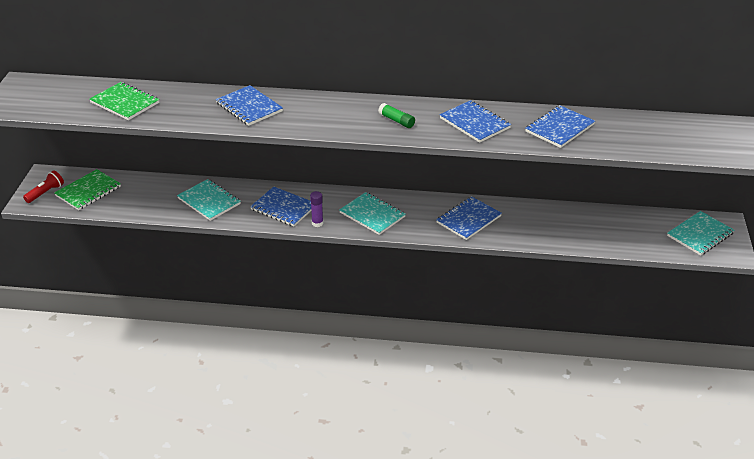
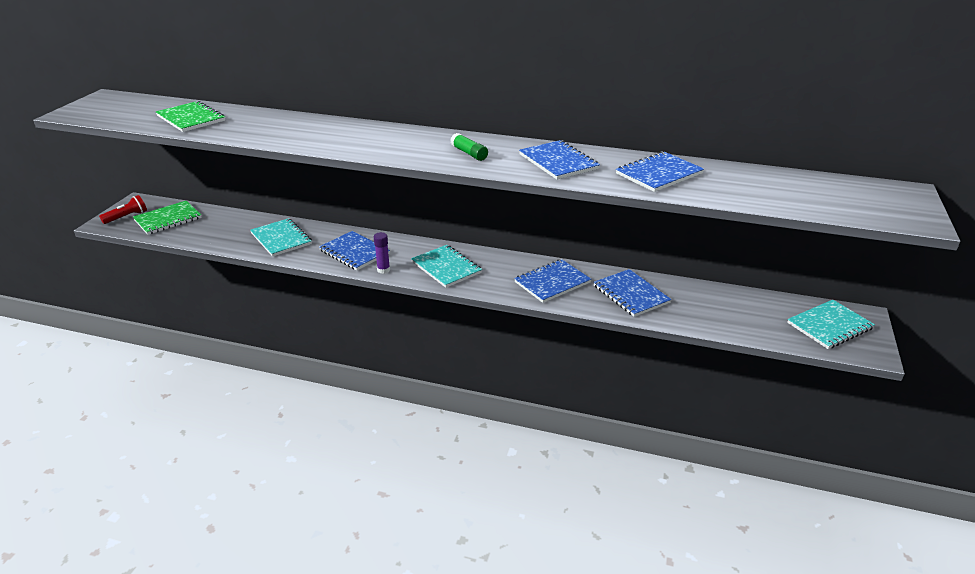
camera: 10 degrees right, 5 degrees down
(249, 107) = (315, 131): blue notebook -> blue notebook (631, 294)

